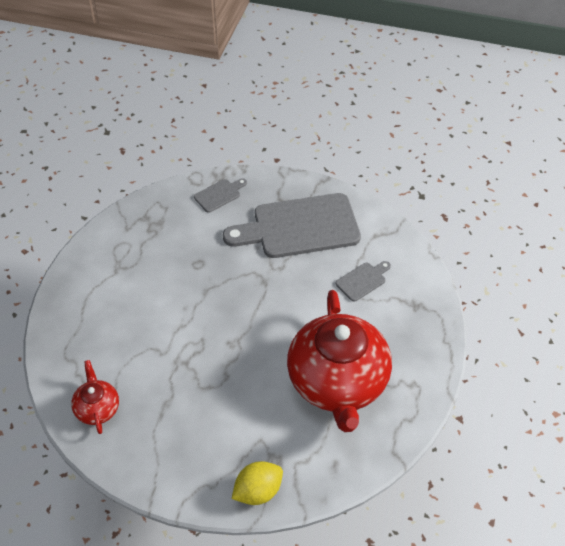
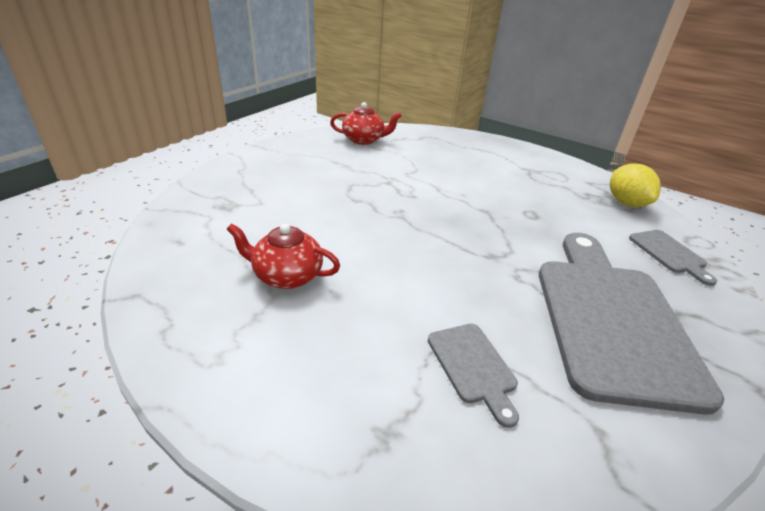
camera: 105 degrees right, 15 degrees down
(258, 491) = (206, 189): yellow lemon -> yellow lemon (626, 203)
(338, 382) = (286, 276): red teapot -> red teapot, size x0.44

